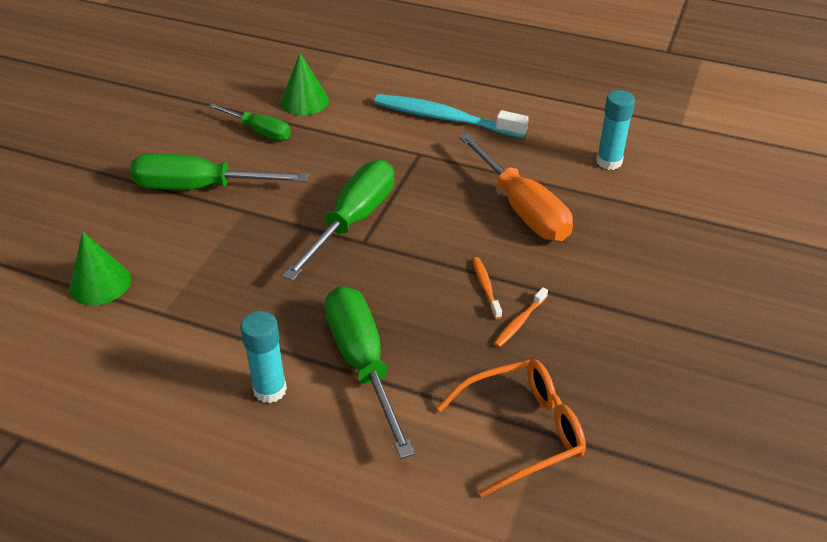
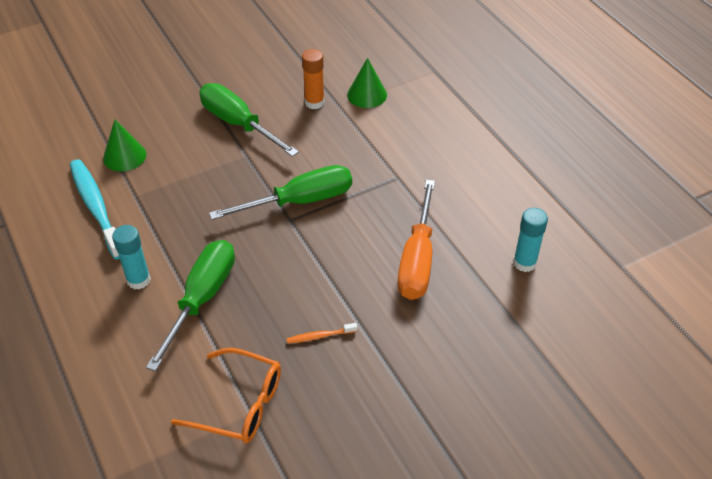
camera: 40 degrees right, 5 degrees up
(259, 131) = (314, 102): green screwdriver -> orange glue stick
(445, 118) = (446, 160): turquoise toothbrush -> turquoise toothbrush (96, 208)
(485, 287) = (327, 299): orange toothbrush -> none

